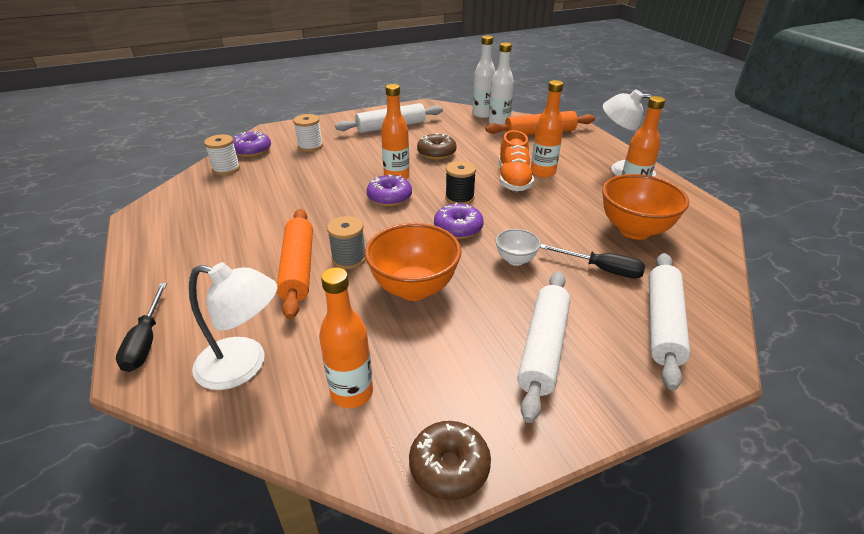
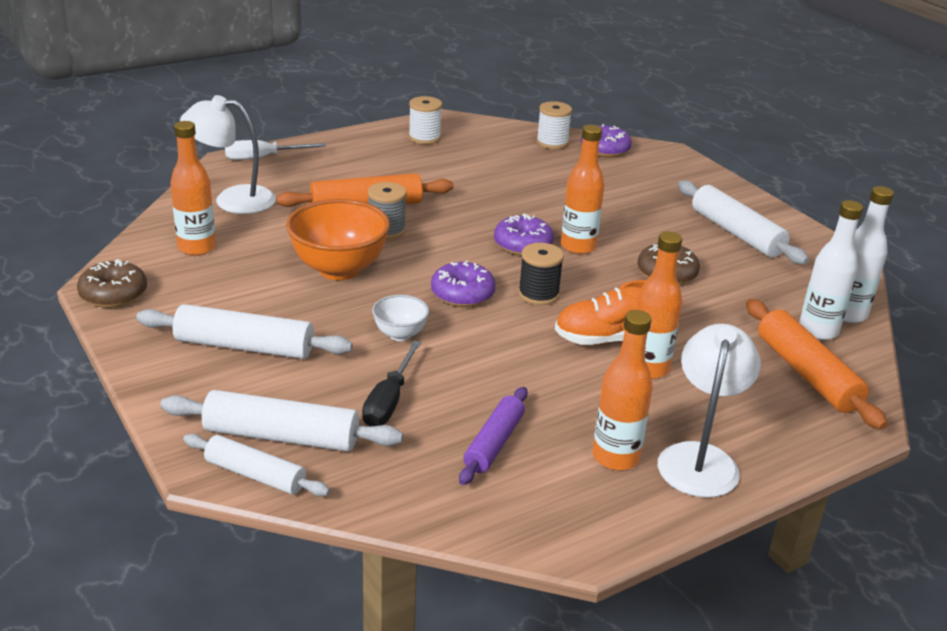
camera: 80 degrees right, 5 degrees down
(146, 341) = (263, 158): black screwdriver -> white screwdriver
(244, 365) = (232, 199): white lamp -> white lamp turned 90 degrees clockwise
(310, 146) = (636, 182): white spool -> white spool (424, 138)
(634, 230) = (494, 443): orange bowl -> purple rolling pin
(714, 338) = (255, 475): none -> white rolling pin

